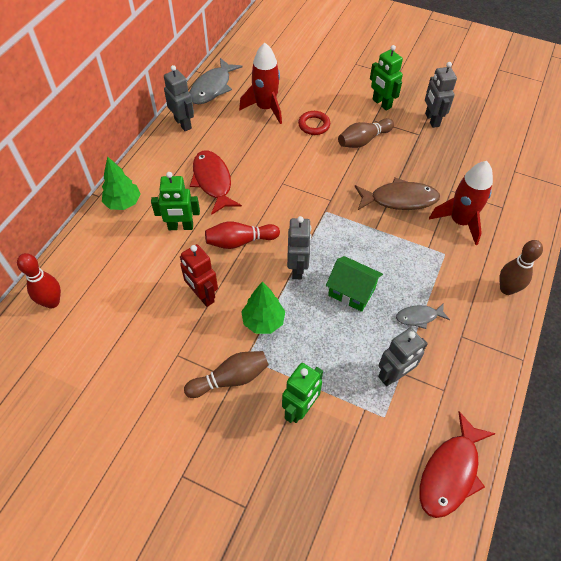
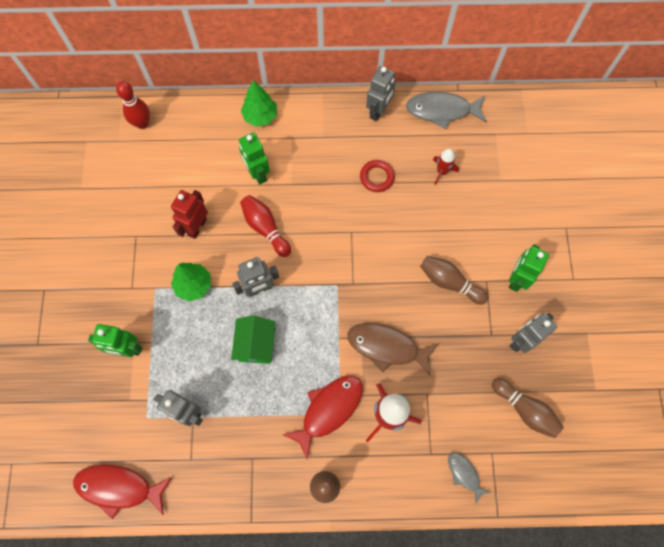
camera: 65 degrees right, 15 degrees up
(213, 181) = (321, 173): red fish -> red fish (328, 410)
(230, 379) = (131, 285): brown bowling pin -> brown bowling pin (525, 410)
(265, 108) = (442, 171): red rocket -> red rocket, size x0.55
(314, 125) = (444, 226): red ring -> red ring (377, 177)
(399, 199) = (387, 347): brown fish -> brown fish turned 135 degrees clockwise
(419, 317) = (255, 413): grey fish -> grey fish (464, 474)

